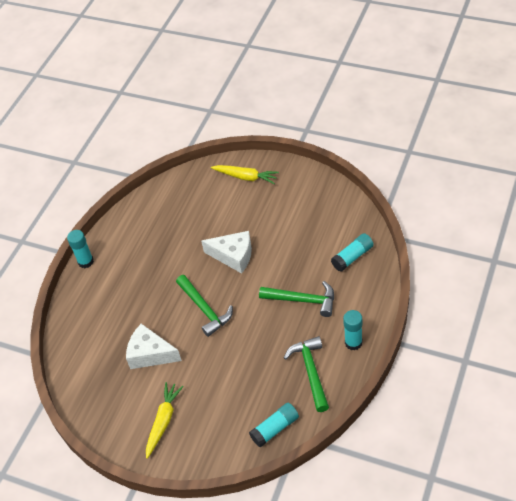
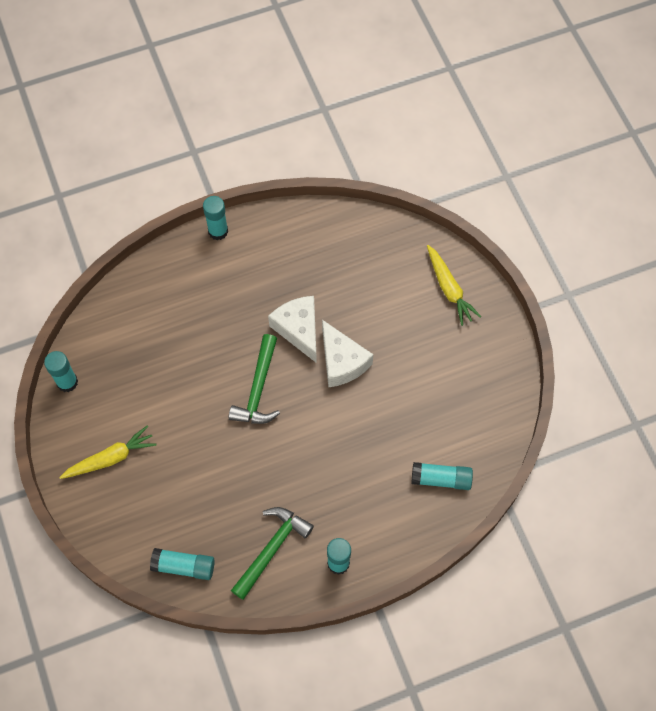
camera: 40 degrees right, 15 degrees up
(87, 411) = (67, 382): none -> turquoise glue stick
(150, 354) = (169, 383): white cheese -> white cheese (299, 330)
(303, 300) = (347, 473): green hammer -> none

